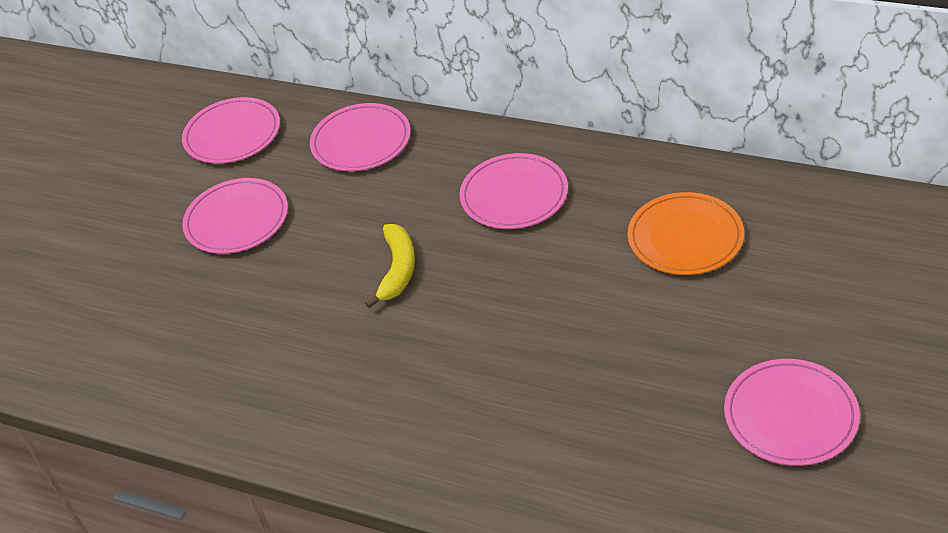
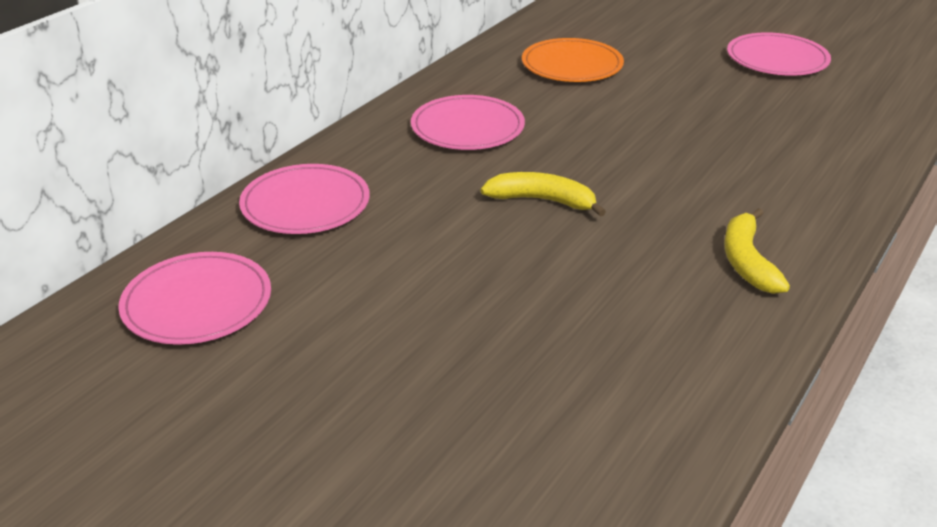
camera: 85 degrees left, 10 degrees down
(237, 219) = (384, 308): pink plate -> none
(329, 415) = (747, 261): none -> yellow banana

